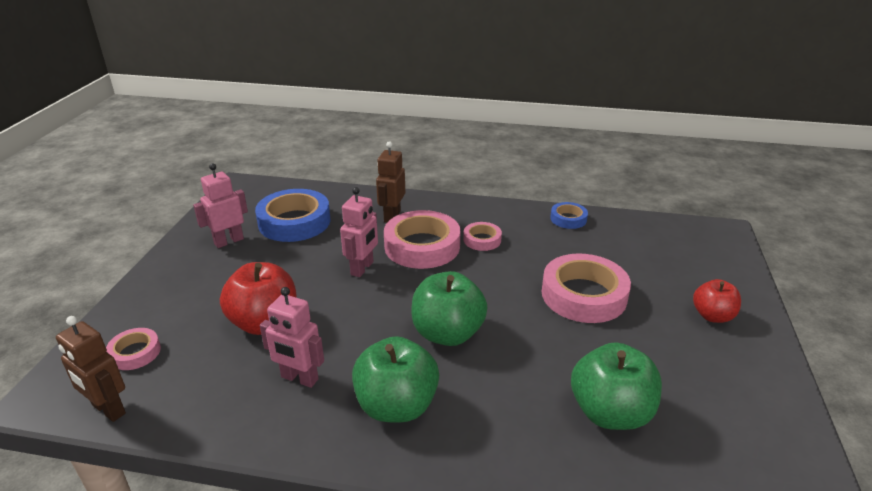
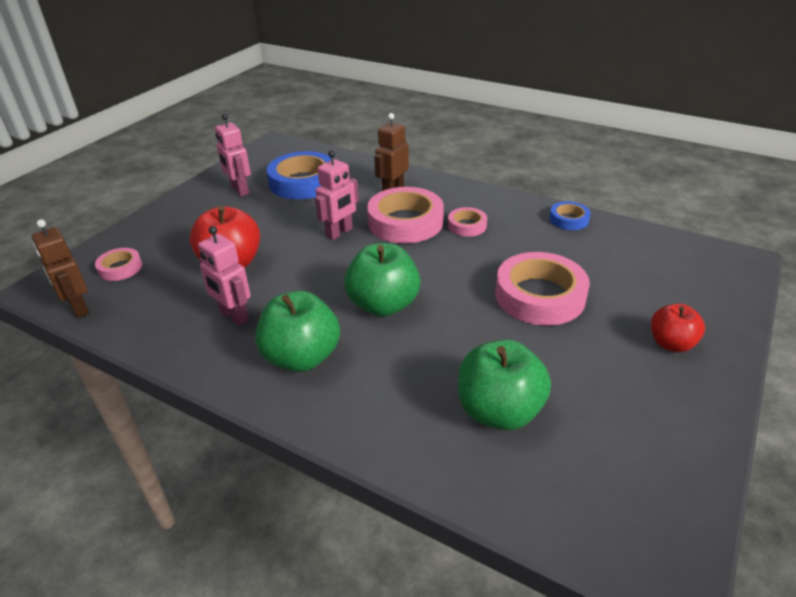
camera: 20 degrees right, 5 degrees up
(229, 241) = (239, 190): pink robot -> pink robot turned 105 degrees counterclockwise

